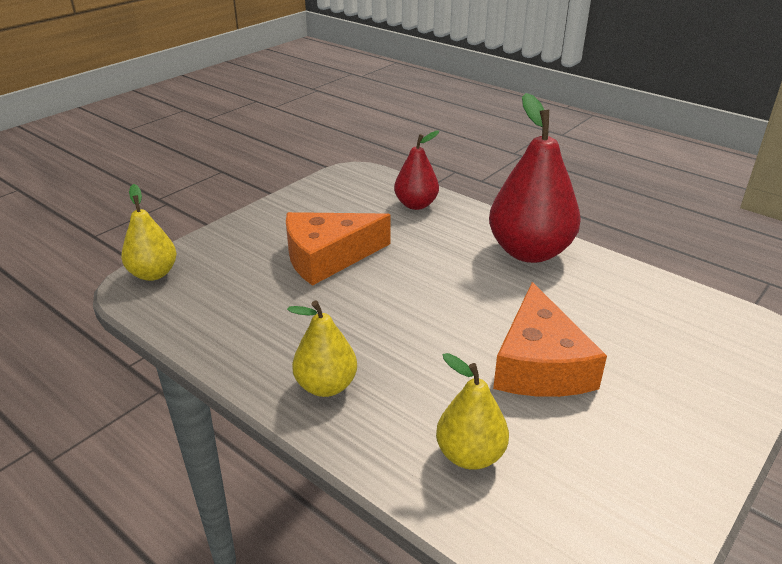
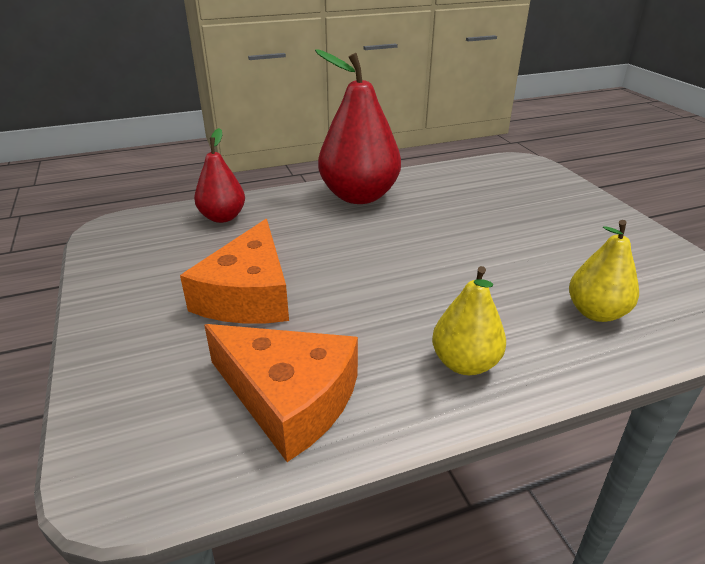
camera: 60 degrees left, 0 degrees up
(153, 274) = (111, 454): yellow pear -> none
(540, 364) = (504, 244): orange cheese -> orange cheese (288, 397)

